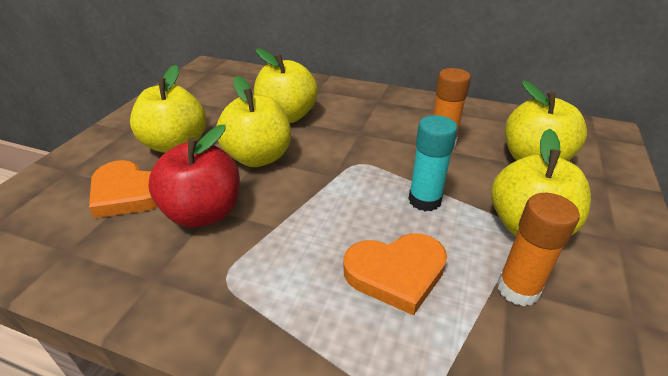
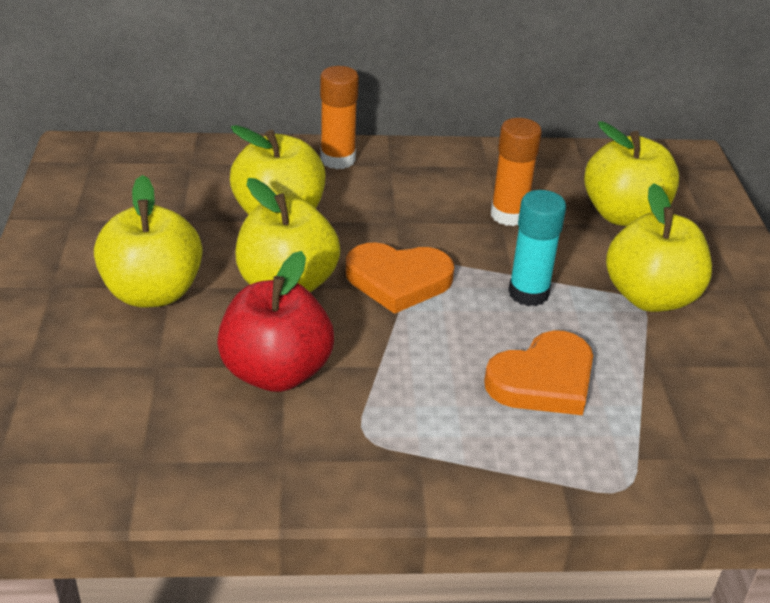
camera: 25 degrees left, 0 degrees up
(128, 193) = (150, 373): orange heart -> orange heart (398, 280)
(518, 289) = (667, 363): orange glue stick -> orange glue stick (337, 160)

